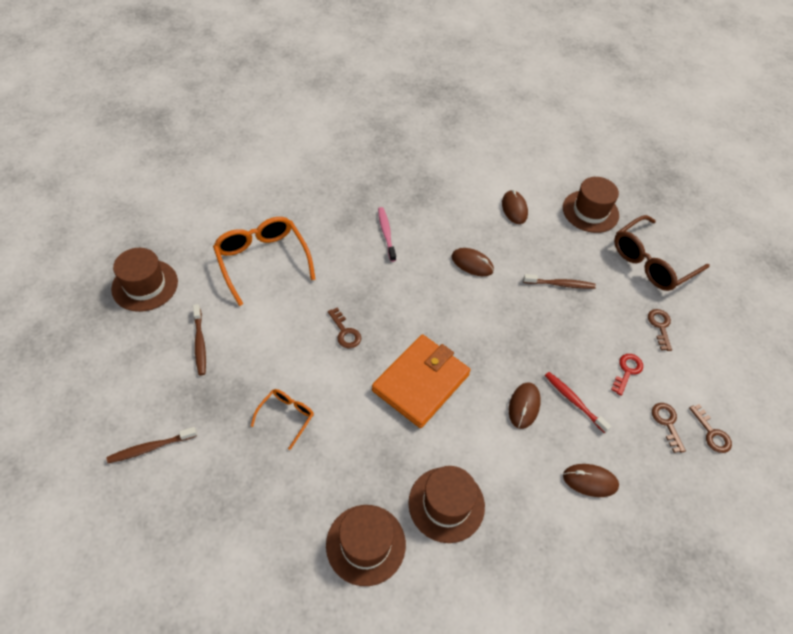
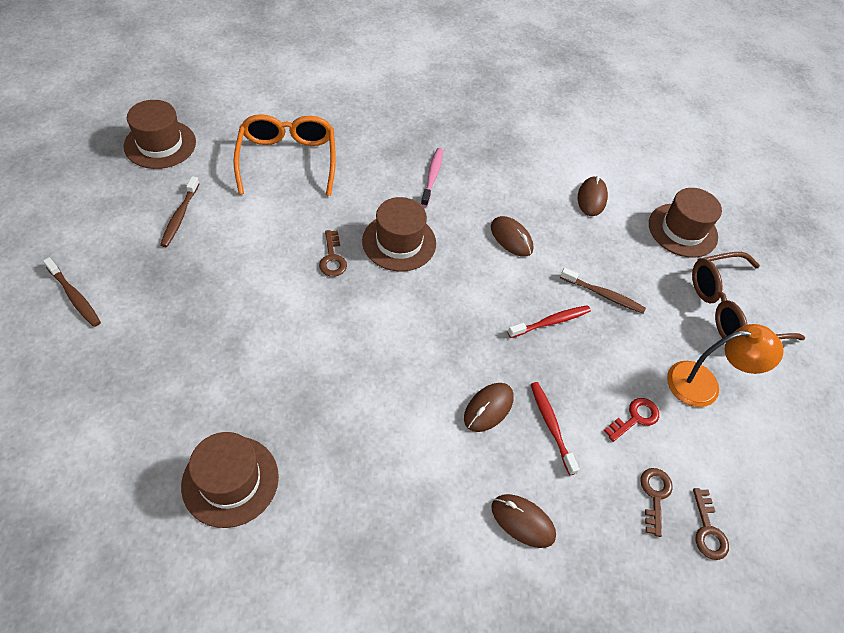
camera: 20 degrees right, 0 degrees up
(150, 448) = (74, 297): brown toothbrush -> brown toothbrush turned 135 degrees counterclockwise
(286, 416) = (224, 318): orange glasses -> none
(421, 383) = (385, 339): orange wallet -> none
(446, 504) = (341, 476): brown hat -> brown hat (399, 242)
(534, 320) = (551, 322): none -> red toothbrush
(660, 326) = (704, 384): brown key -> orange lamp

